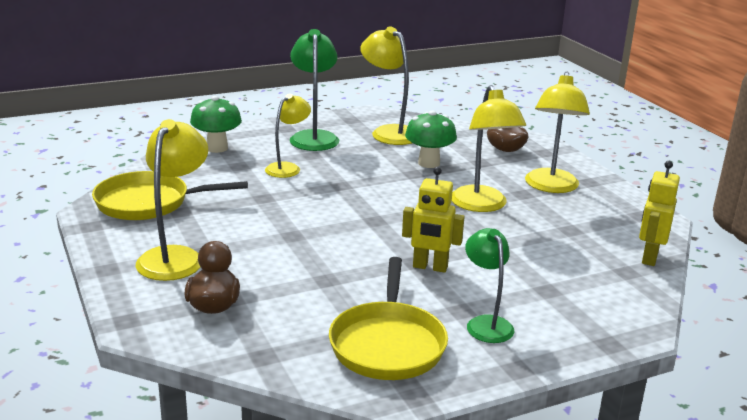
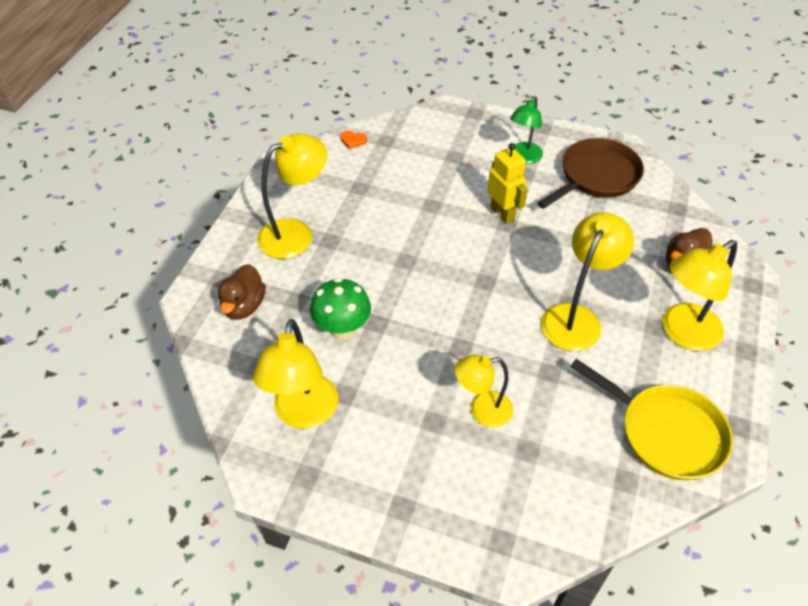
camera: 135 degrees left, 25 degrees up
(217, 148) = (522, 510): green mushroom -> none
(314, 137) = (392, 460): green lamp -> none
(388, 344) = (596, 176): yellow pan -> brown pan
(482, 205) = (381, 247): yellow lamp -> yellow lamp (576, 317)
(649, 257) = (353, 140): yellow robot -> orange heart

